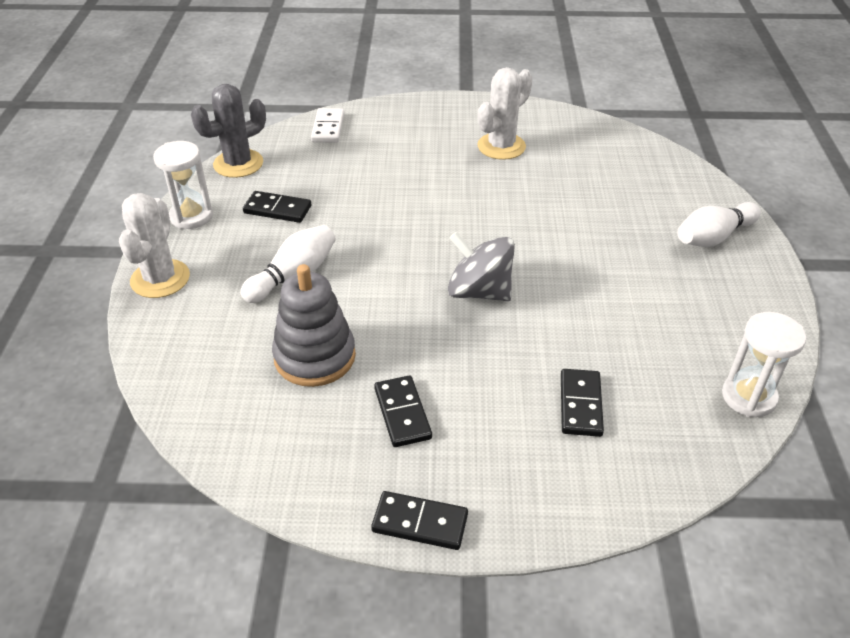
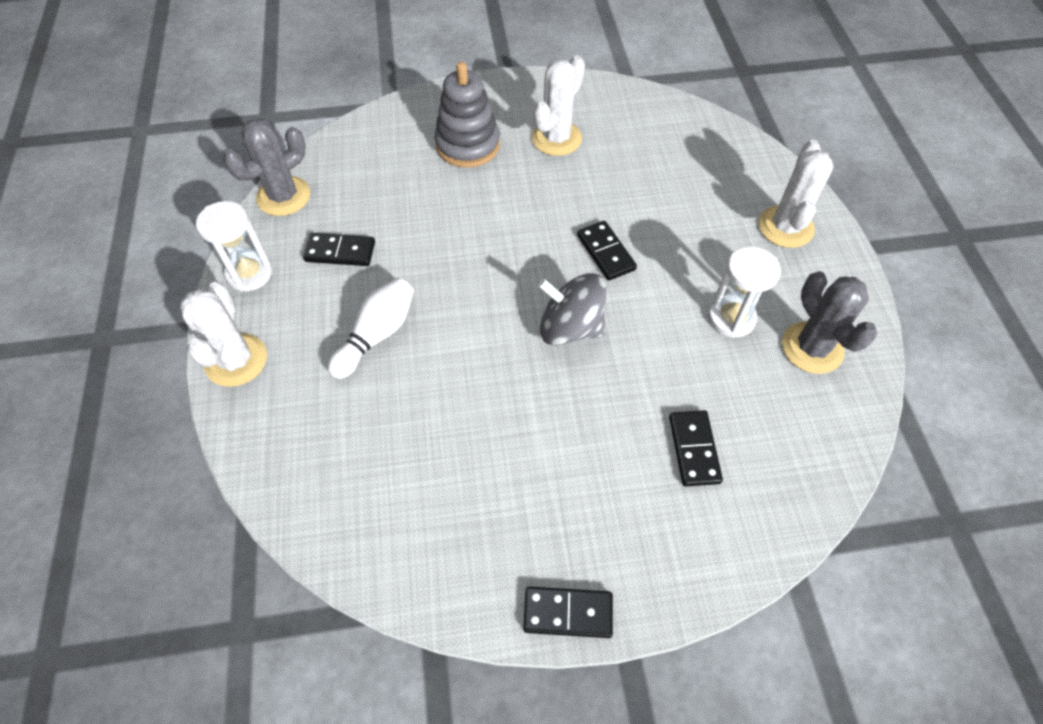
camera: 10 degrees left, 15 degrees up
(315, 357) = (422, 434): grey stacking toy -> grey stacking toy (468, 145)
(328, 128) = (369, 135): white domino -> none
(402, 413) = (524, 488): black domino -> black domino (605, 252)
(713, 237) = (785, 227): white bowling pin -> white cactus
(721, 337) = (812, 348): none -> grey cactus
(748, 397) = (848, 414): white hourglass -> white hourglass (731, 318)

